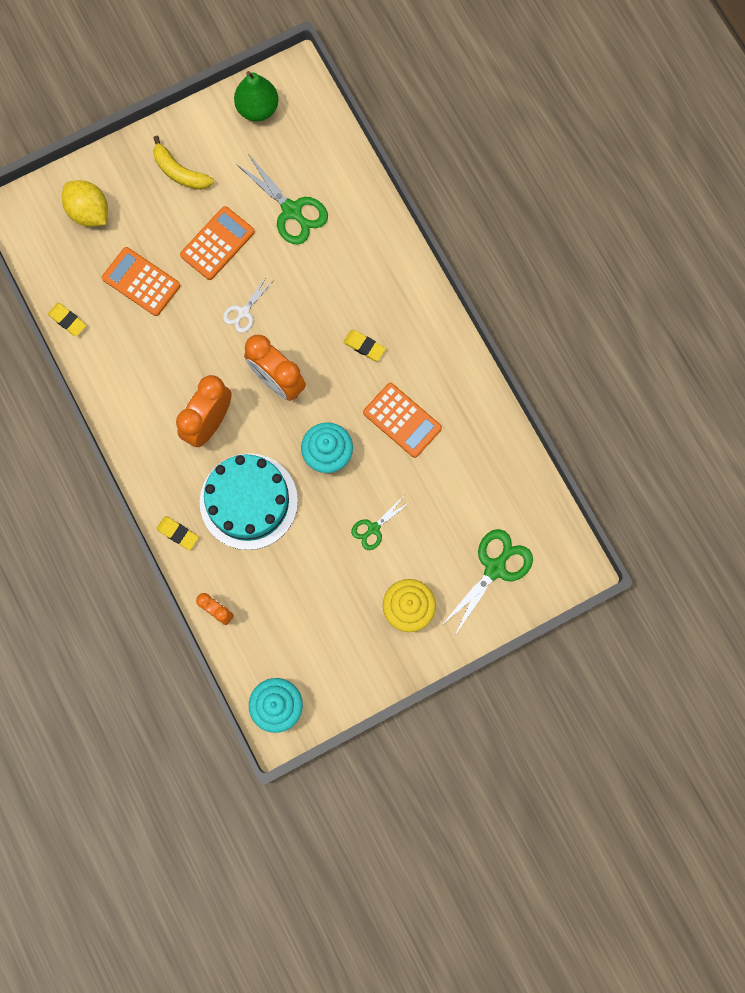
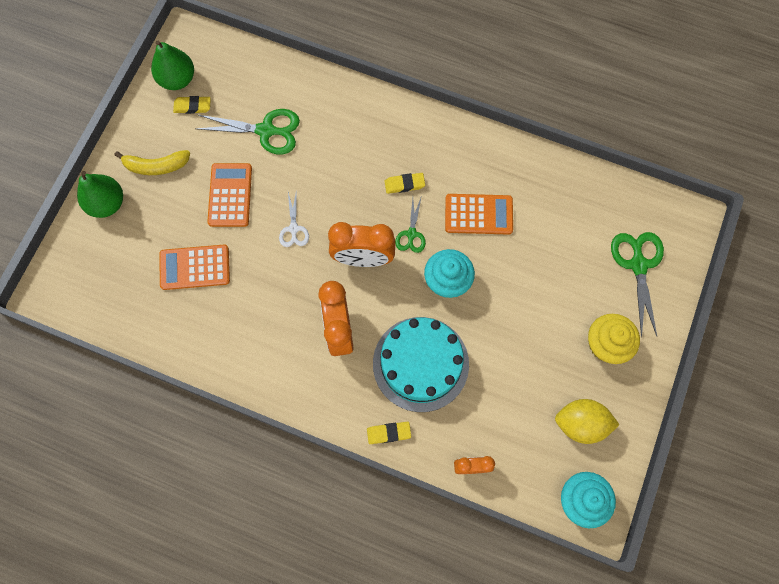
camera: 40 degrees left, 5 degrees down
(68, 320) = (160, 341): yellow eraser -> yellow eraser (192, 106)
(89, 212) = (108, 247): yellow lemon -> yellow lemon (581, 423)
(117, 174) = (107, 203): none -> green pear
(373, 528) = (529, 308): green scissors -> green scissors (411, 234)

